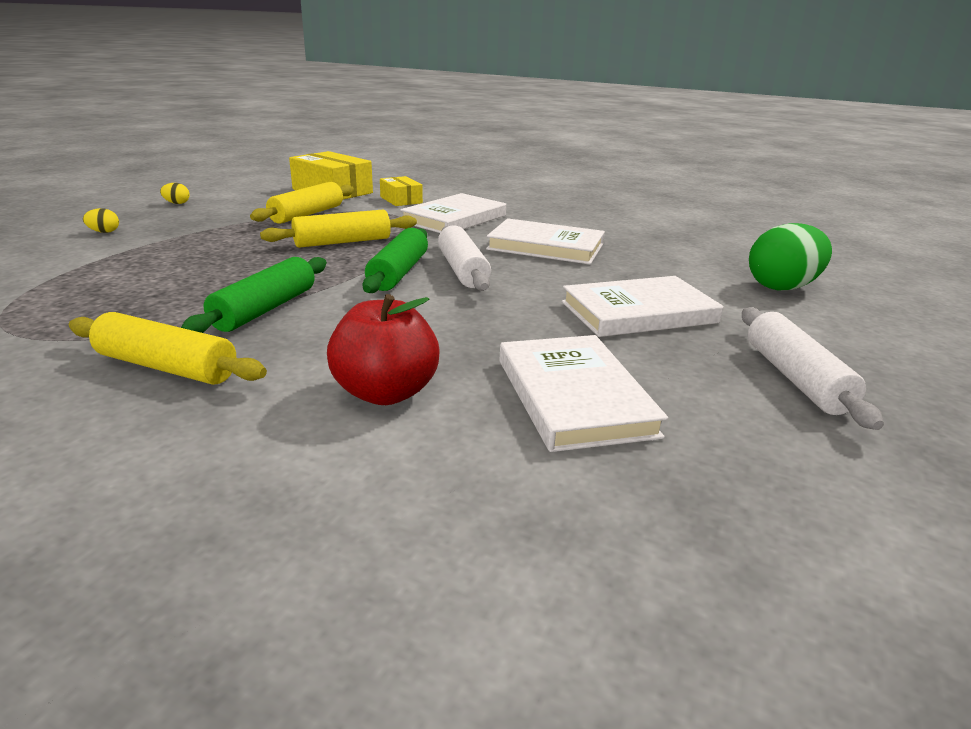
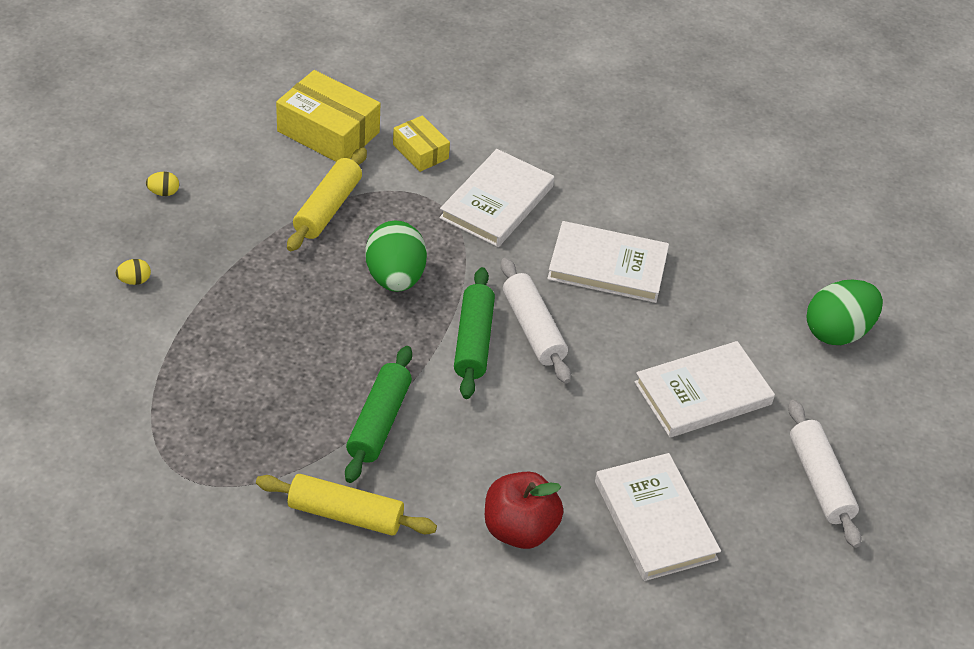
camera: 10 degrees left, 20 degrees up
(342, 242) = (395, 278): yellow rolling pin -> green egg

